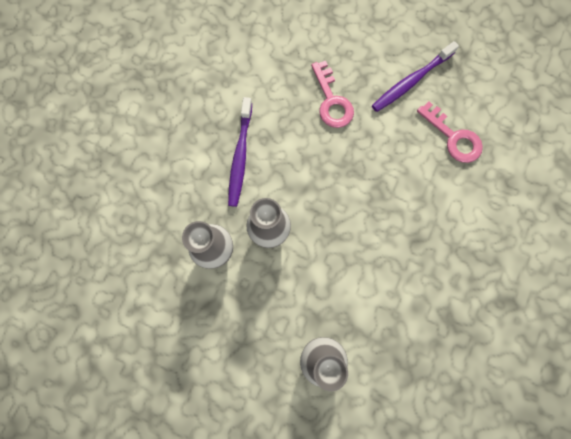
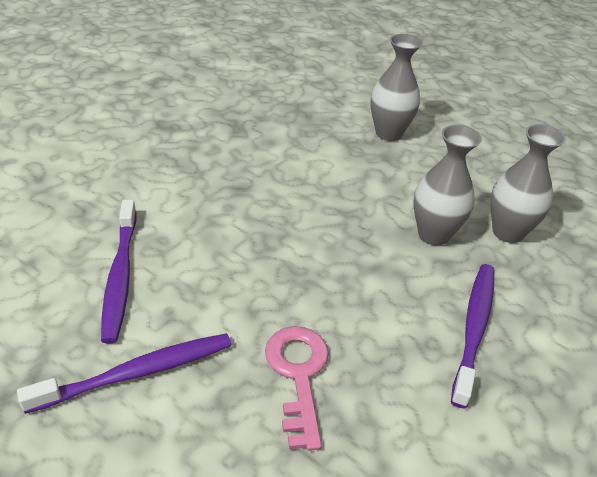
camera: 170 degrees left, 35 degrees down
(453, 137) = (120, 276): pink key -> purple toothbrush

